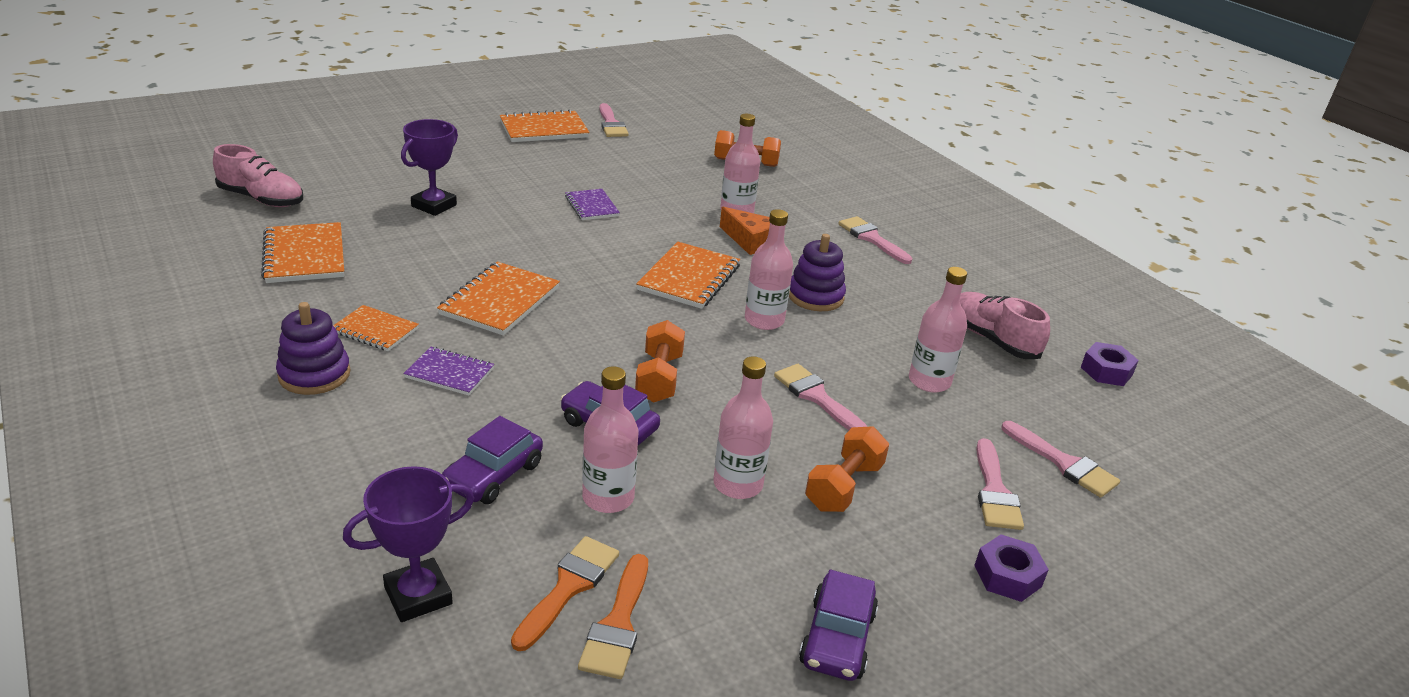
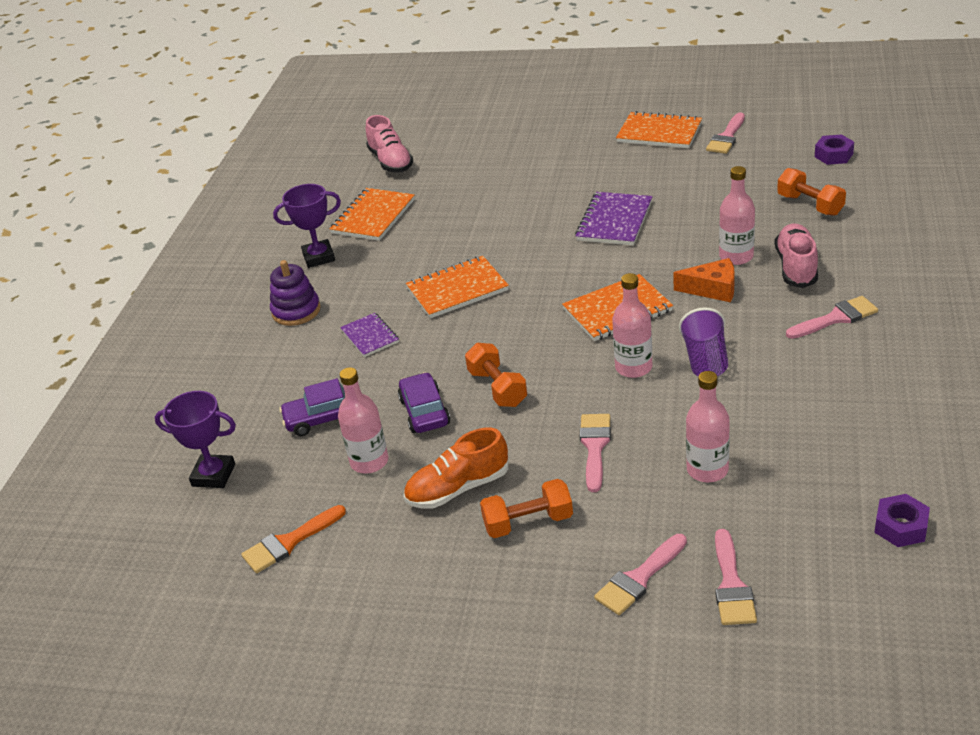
camera: 50 degrees right, 5 degrees up
(375, 330) = (359, 289): orange notebook -> none
(434, 205) = (496, 193): purple trophy -> purple trophy (319, 257)
(569, 587) = (288, 507): orange brush -> none
(592, 206) = (614, 221): purple notebook -> purple notebook, size x1.62
(659, 378) = (497, 388): orange dumbbell -> orange dumbbell turned 75 degrees counterclockwise
(738, 484) = (458, 488): pink bottle -> orange shoe
(750, 241) = (712, 289): orange cheese -> orange cheese turned 75 degrees counterclockwise
(815, 296) = (705, 360): purple stacking toy -> purple cup
(837, 638) = (397, 616): purple car -> none
(871, 238) = (836, 318): pink brush -> pink brush turned 60 degrees clockwise
(992, 339) = (822, 454): pink shoe -> pink shoe (796, 267)
(1007, 576) = (562, 640): purple nut -> purple nut (833, 155)

